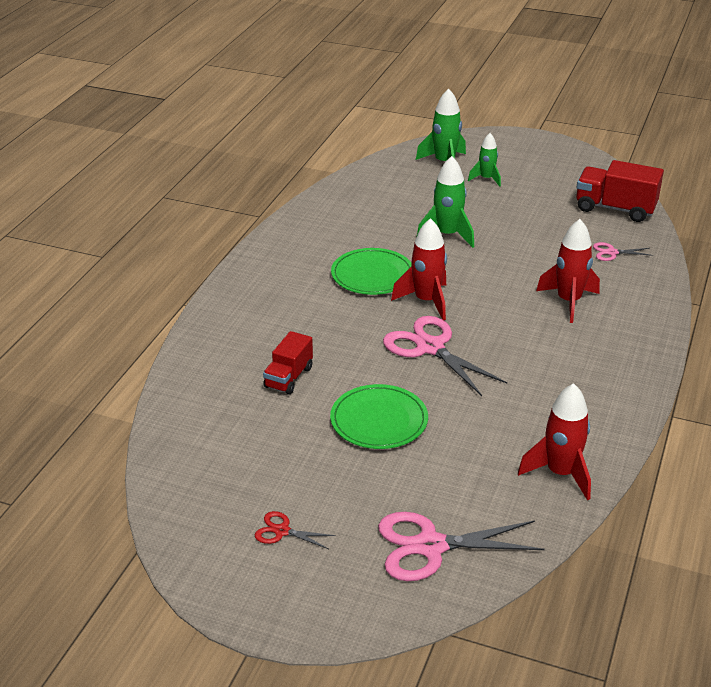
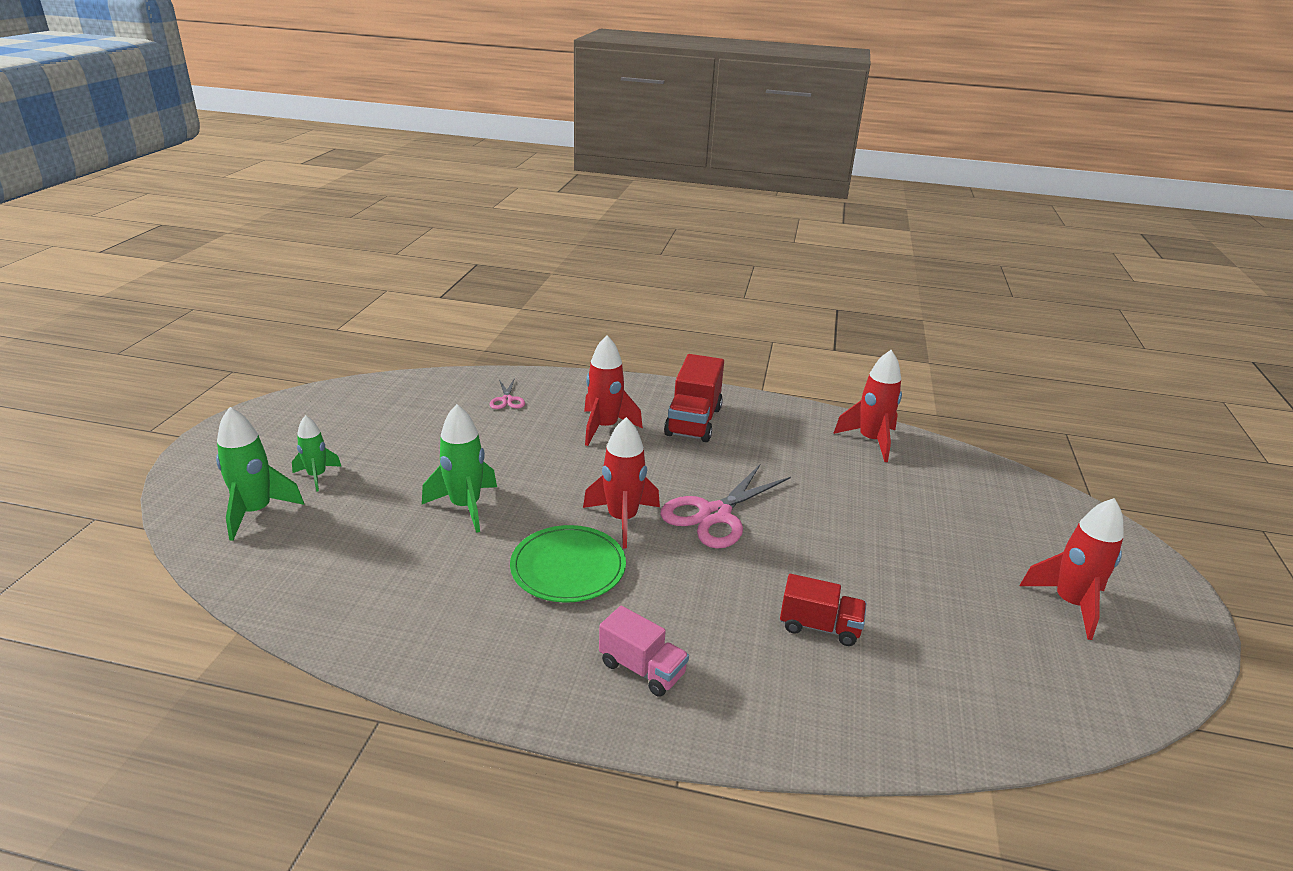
camera: 100 degrees left, 5 degrees down
(269, 297) = (642, 669): none -> pink truck
(282, 531) = (1070, 604): red scissors -> red rocket
(379, 420) = (859, 546): green plate -> none
(430, 546) = (1010, 507): pink scissors -> none
(615, 209) = (414, 393): red truck -> red truck (693, 421)

